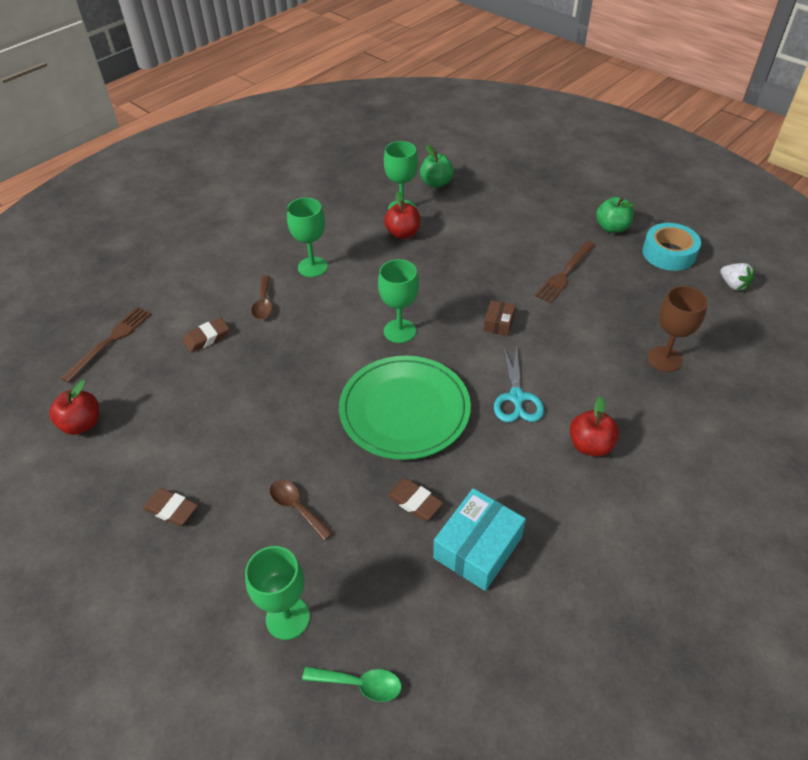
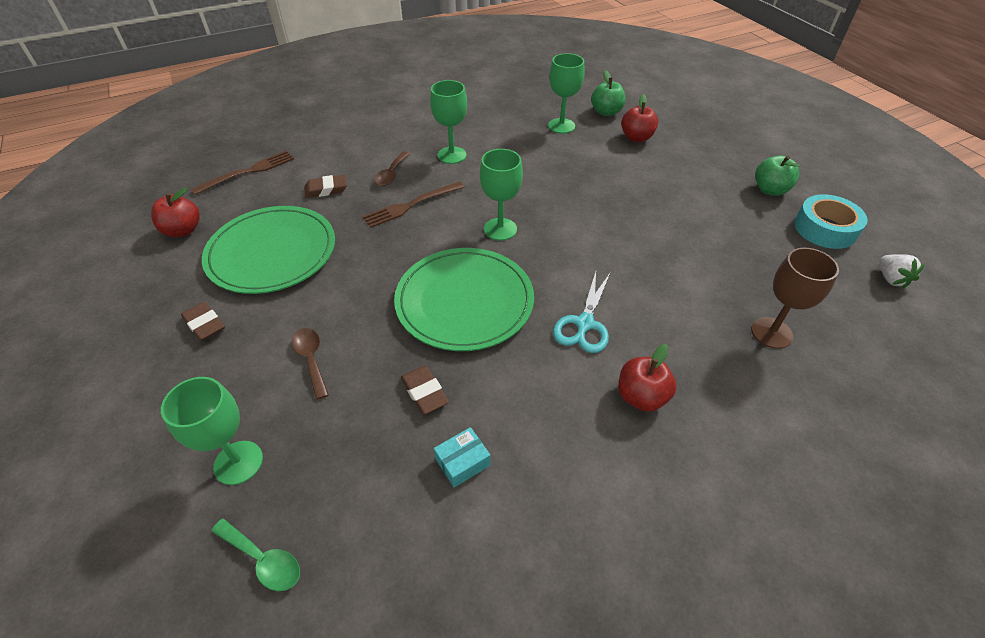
camera: 20 degrees right, 0 degrees up
(193, 419) = (272, 252): none -> green plate
(403, 233) = (550, 146): red apple -> red apple (636, 138)
(477, 547) = (462, 462): turquoise box -> turquoise box, size x0.53
(498, 323) = (602, 248): brown box -> none
(565, 273) = (697, 220): brown fork -> brown fork (411, 205)

